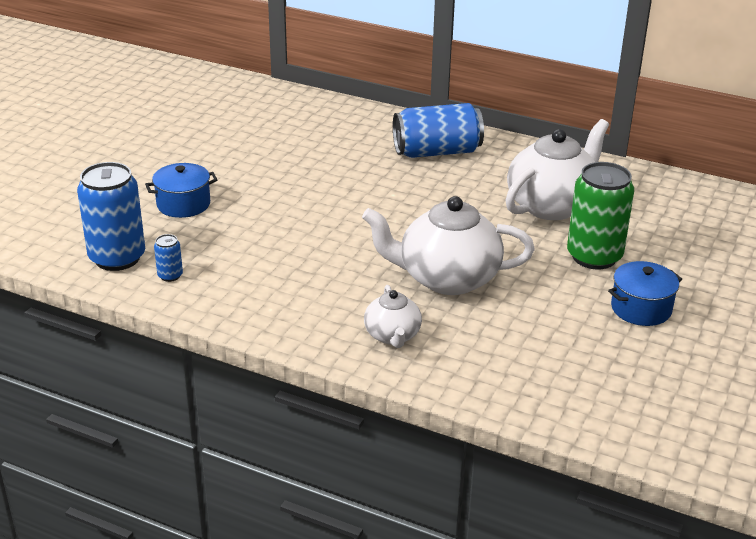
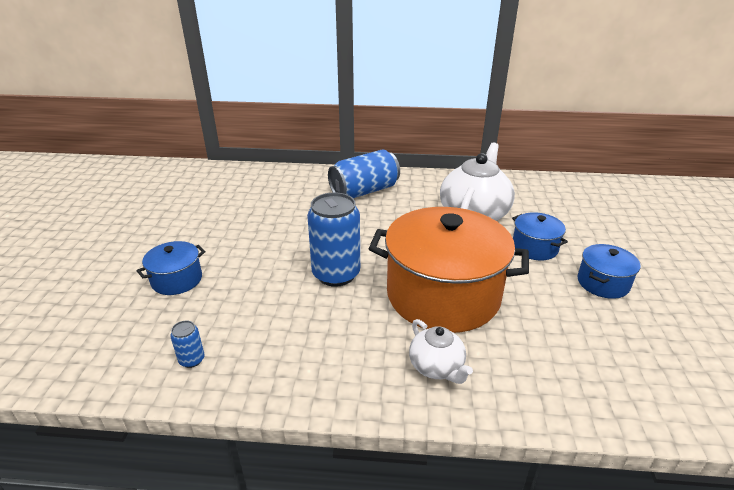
camera: 20 degrees left, 0 degrees up
(117, 258) = (128, 354): blue can -> blue can (336, 274)
(447, 278) = (443, 295): white teapot -> orange pot
(594, 256) = (534, 248): green can -> blue pot

